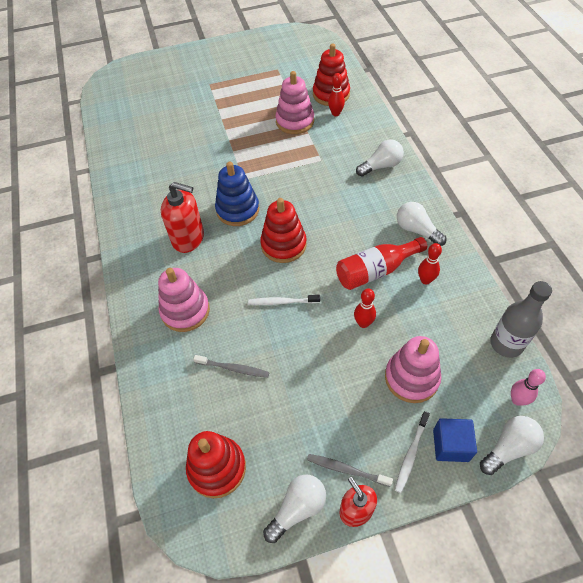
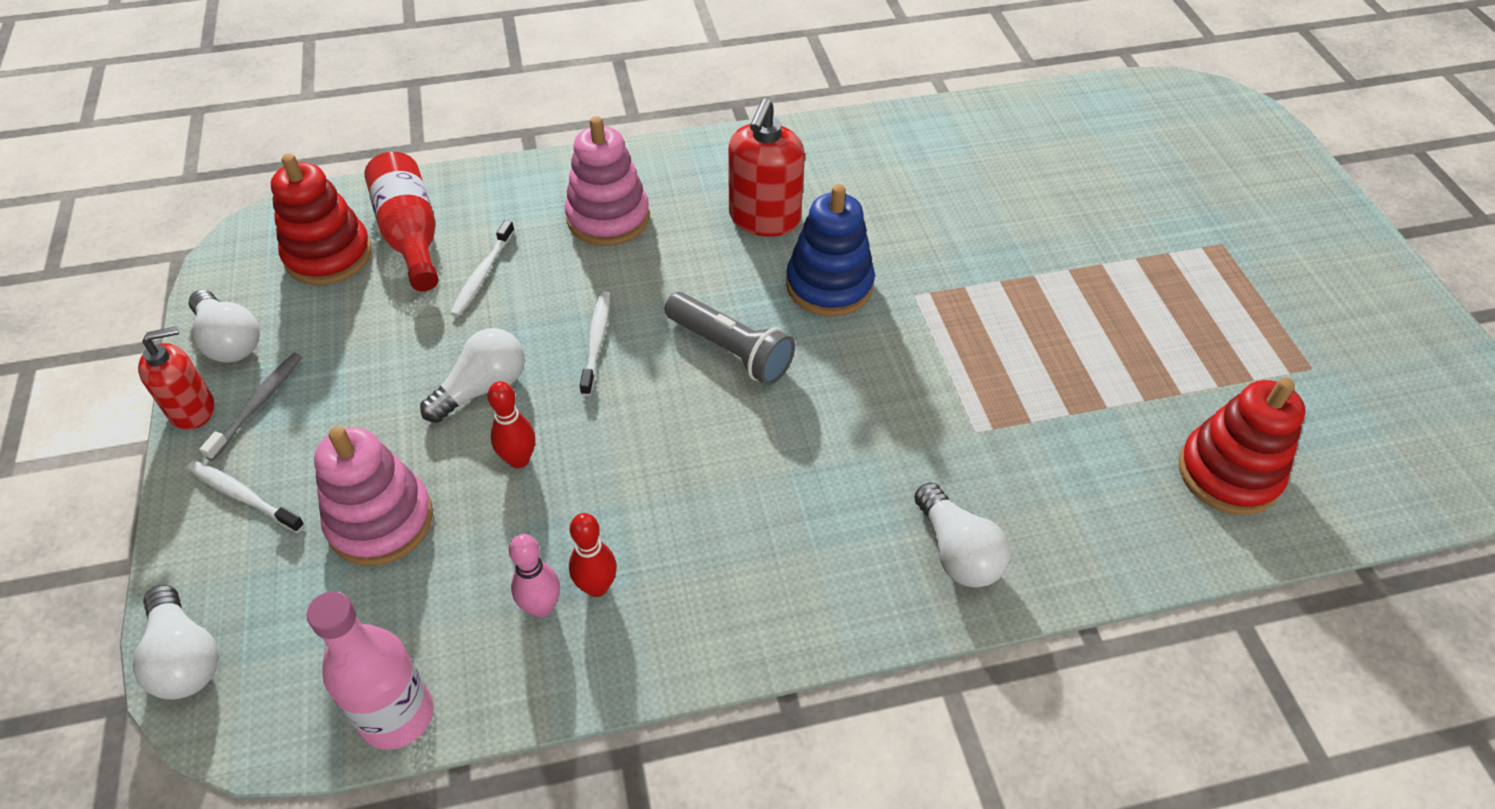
camera: 90 degrees right, 5 degrees down
(233, 368) = (482, 275): grey toothbrush -> white toothbrush
(283, 245) = (730, 350): red stacking toy -> grey flashlight
(295, 121) = (1108, 391): pink stacking toy -> none
(336, 113) = (1150, 476): red bowling pin -> none
(375, 271) = (639, 497): red bottle -> red bottle (411, 235)
(417, 230) = (740, 595): white light bulb -> white light bulb (482, 388)
(450, 445) = (232, 560): blue cube -> none
(506, 344) = (397, 715): grey bottle -> pink bottle
(517, 400) = (268, 701): pink bowling pin -> pink bowling pin (541, 607)

